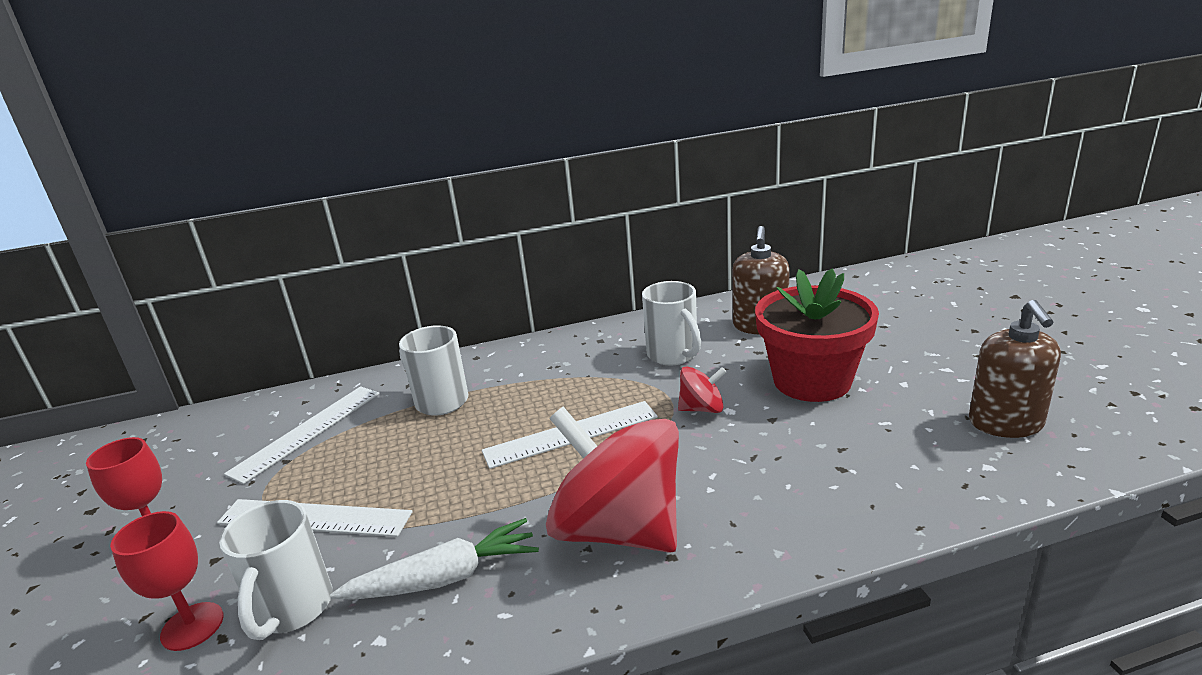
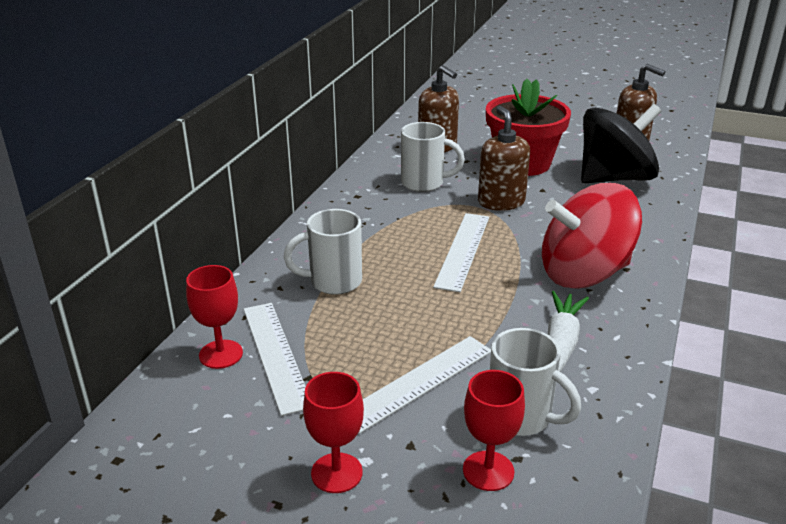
camera: 55 degrees left, 5 degrees up
(292, 410) = (221, 354): none -> red goblet
(702, 408) = (501, 202): red spinning top -> brown soap dispenser
(889, 451) = (614, 178): none -> black spinning top

